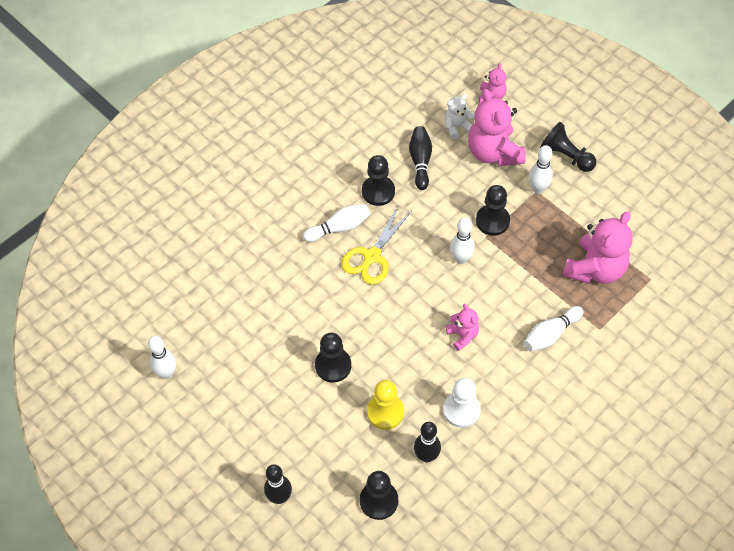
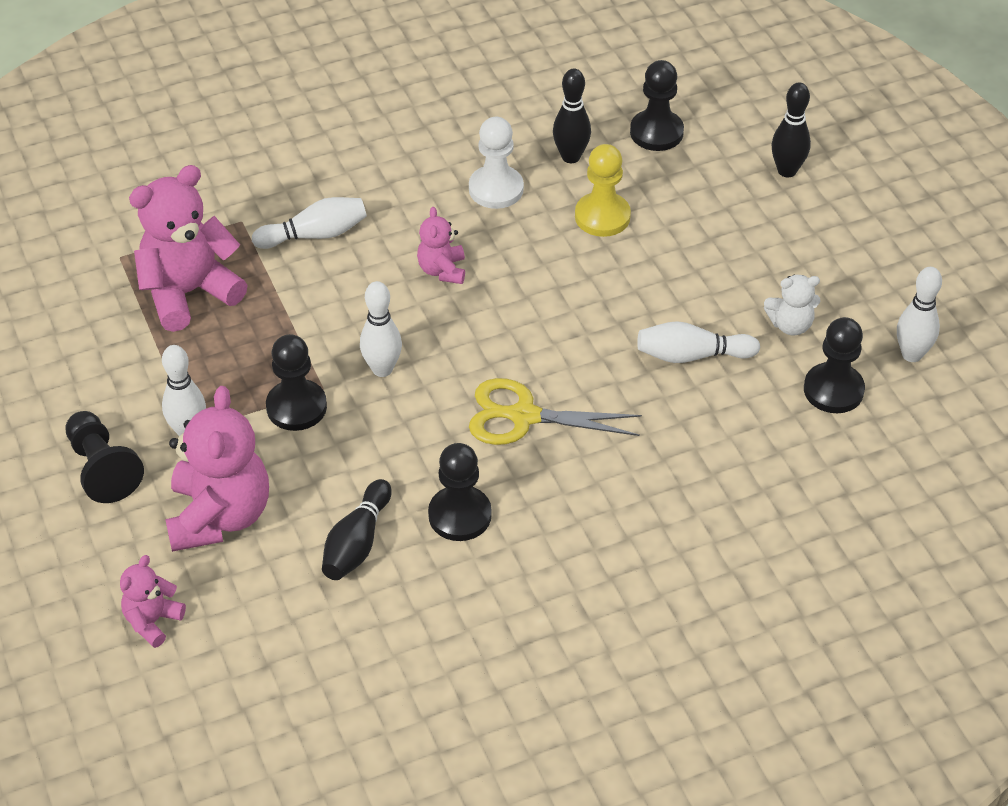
camera: 160 degrees left, 10 degrees down
(333, 366) = (652, 290): black pawn -> black pawn (833, 390)
(339, 228) = (555, 477): white bowling pin -> white bowling pin (692, 355)
(371, 257) = (523, 416): yellow scissors -> yellow scissors turned 135 degrees counterclockwise
(457, 127) = (254, 584): white teddy bear -> white teddy bear (790, 325)

